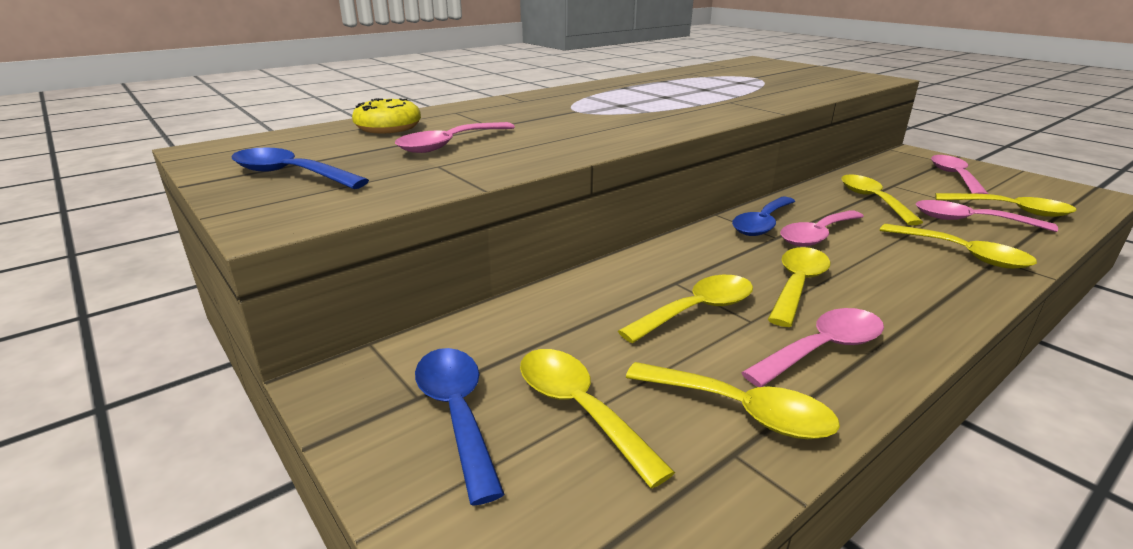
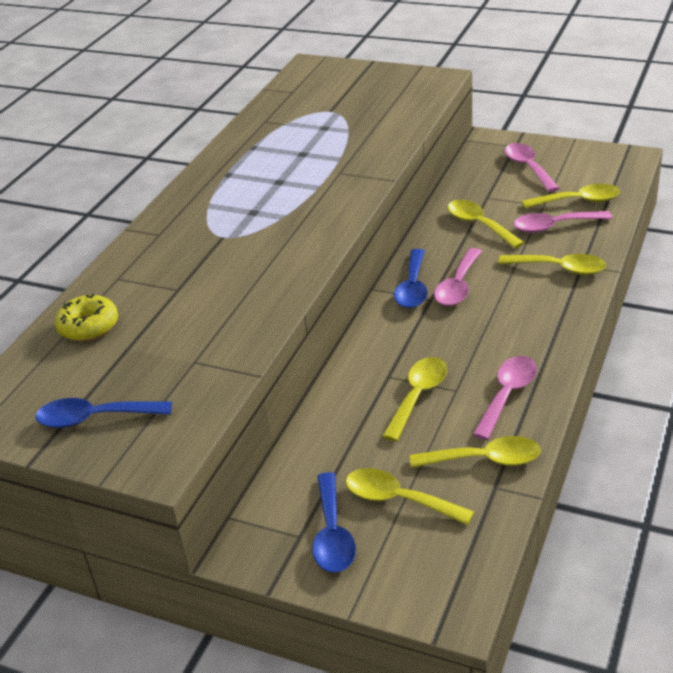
camera: 25 degrees left, 10 degrees up
(449, 145) = (172, 331): pink spoon -> none
(457, 413) = (332, 534): blue spoon -> blue spoon turned 135 degrees counterclockwise
(797, 285) = (468, 345): yellow spoon -> none

